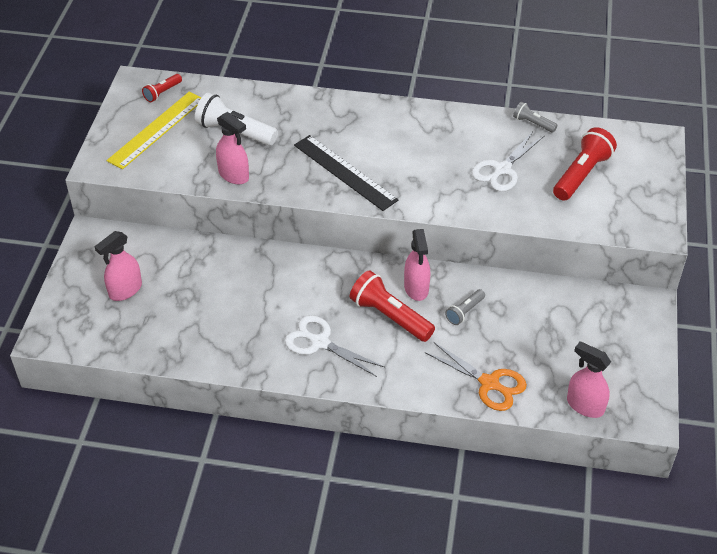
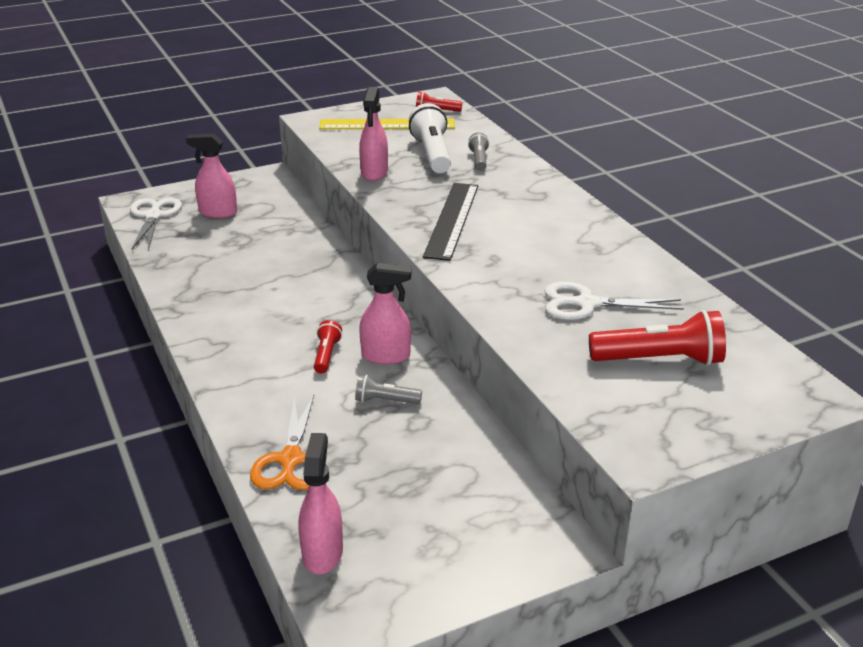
camera: 55 degrees right, 15 degrees down
(319, 342) = (248, 328): white scissors -> white scissors (153, 216)
(389, 316) = (326, 355): red flashlight -> red flashlight, size x0.54
(416, 288) = (386, 356): pink spray bottle -> pink spray bottle turned 135 degrees counterclockwise
(533, 123) = (694, 297): grey flashlight -> grey flashlight (479, 160)

